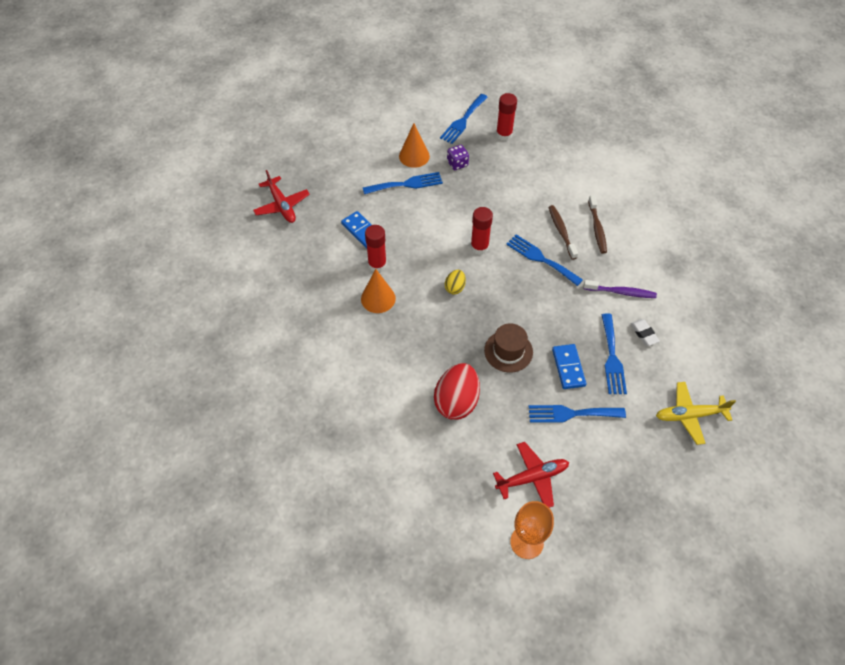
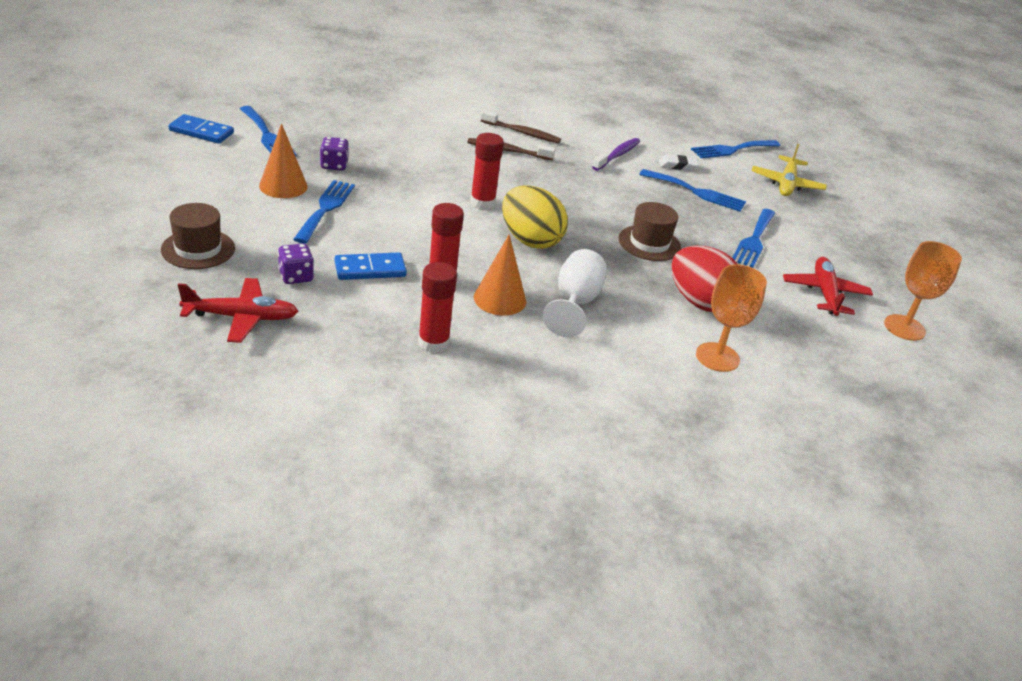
camera: 70 degrees left, 20 degrees down
(325, 159) = (198, 249): none -> brown hat
(331, 206) = (296, 276): none -> purple dice
(399, 428) = (717, 357): none -> orange goblet
(402, 335) = (575, 303): none -> white goblet
(455, 287) = (530, 240): yellow egg -> yellow egg, size x1.99
(504, 134) = (324, 123): red glue stick -> red glue stick (433, 343)
(541, 259) = (535, 176): blue fork -> blue fork (732, 149)
(568, 367) = (694, 219): blue domino -> blue domino (201, 132)

